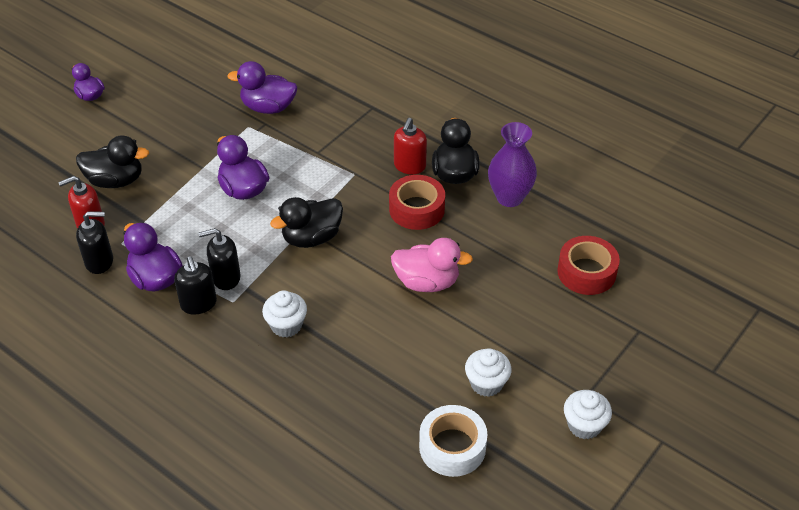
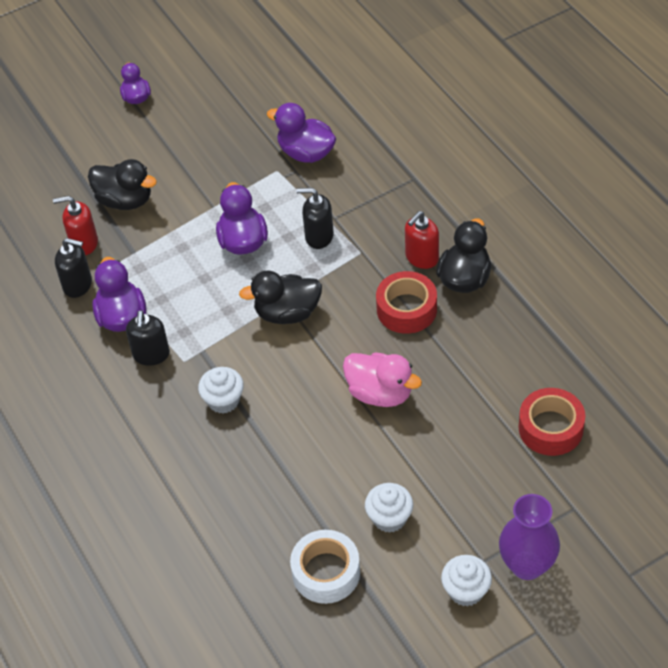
camera: 25 degrees right, 5 degrees up
(225, 278) = (187, 334): black soap dispenser -> black soap dispenser (319, 236)
(509, 197) = (510, 321): purple vase -> purple vase (527, 565)

